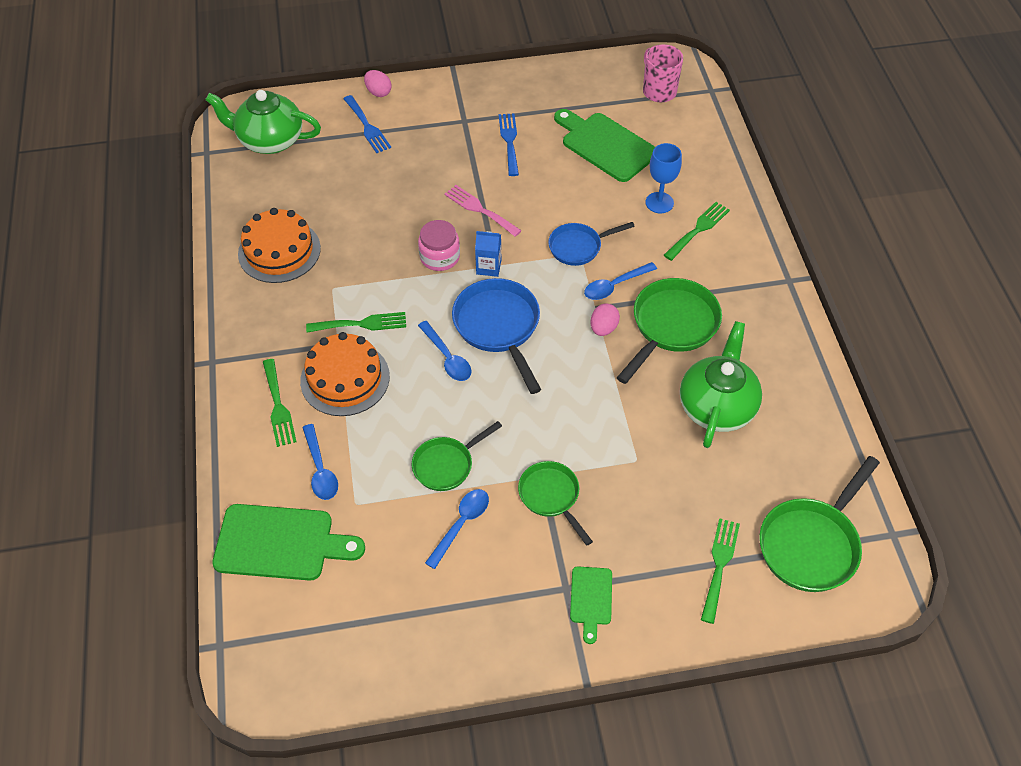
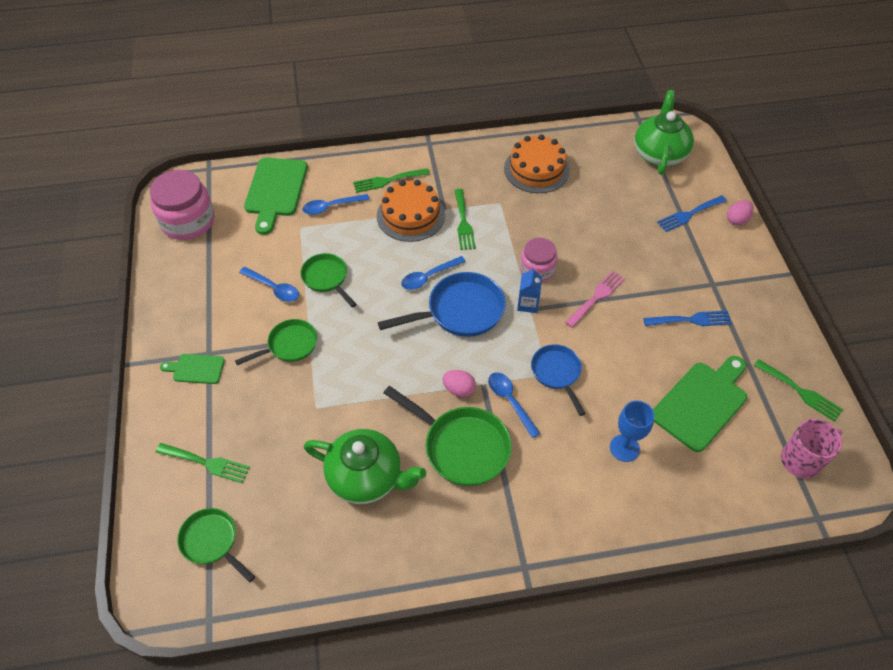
camera: 90 degrees right, 0 degrees up
(331, 656) = (188, 221): none -> pink jar
(698, 229) = (590, 483): green fork -> green fork (801, 392)
(811, 544) = (212, 542): green pan -> green pan, size x0.63

